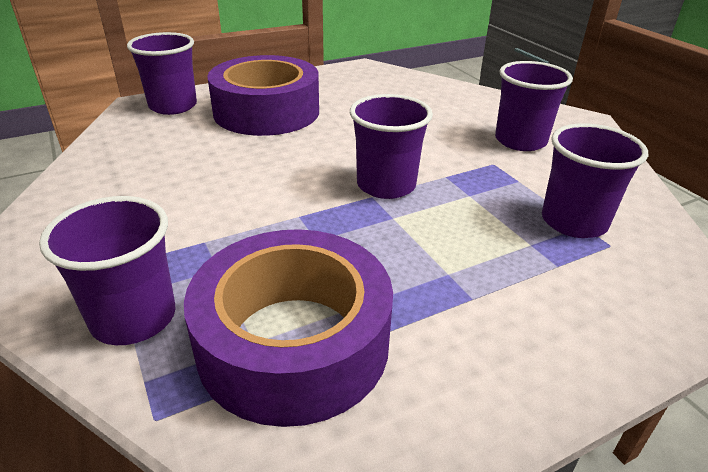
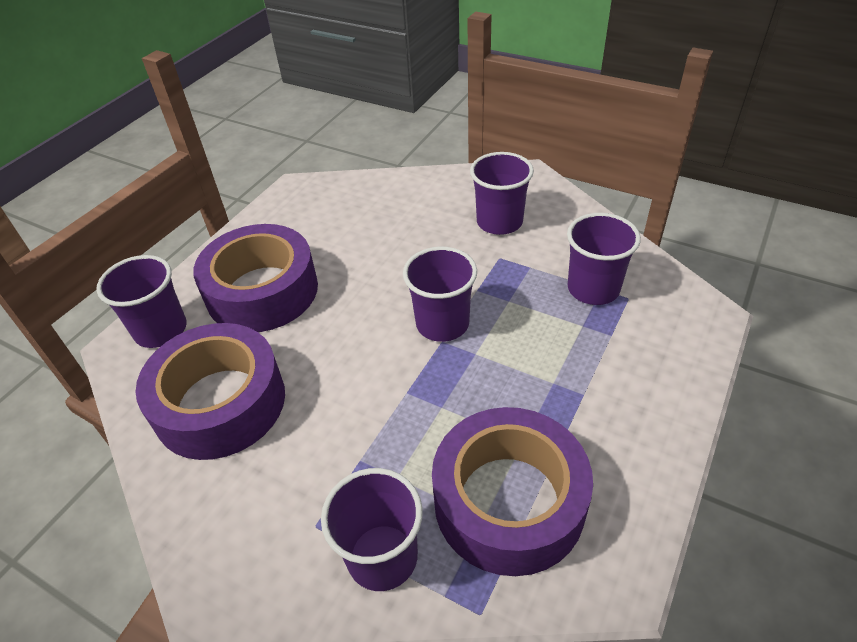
camera: 30 degrees left, 10 degrees up
(155, 159) = (220, 403): none -> purple tape

